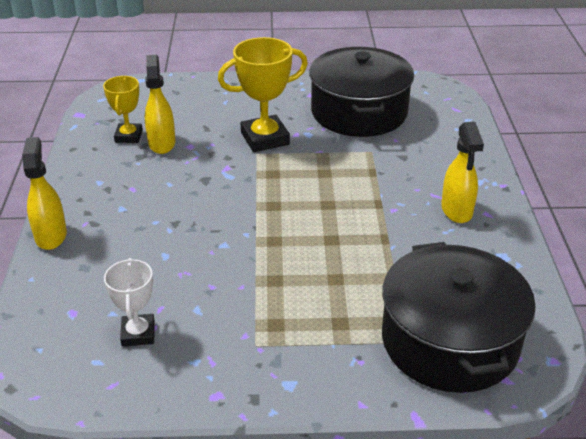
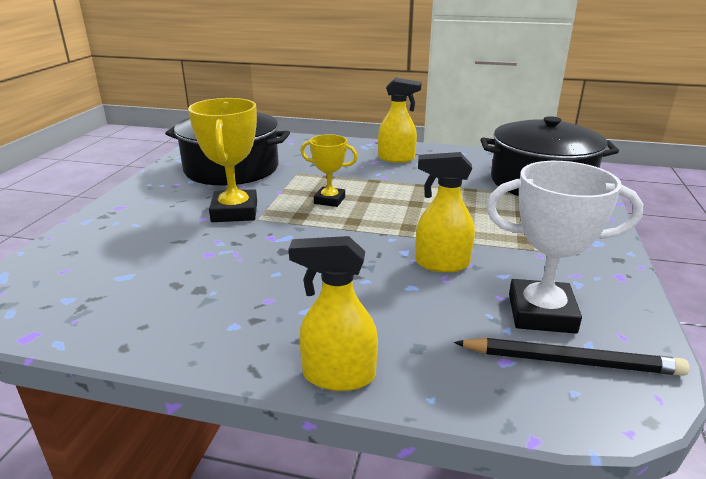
camera: 75 degrees left, 10 degrees down
(74, 349) = (571, 361): none -> black pencil
(128, 136) = (142, 294): yellow trophy -> yellow trophy (329, 200)
(138, 333) = (541, 313): white trophy -> white trophy, size x1.63
(162, 143) = (184, 271): yellow spray bottle -> yellow spray bottle (441, 264)

